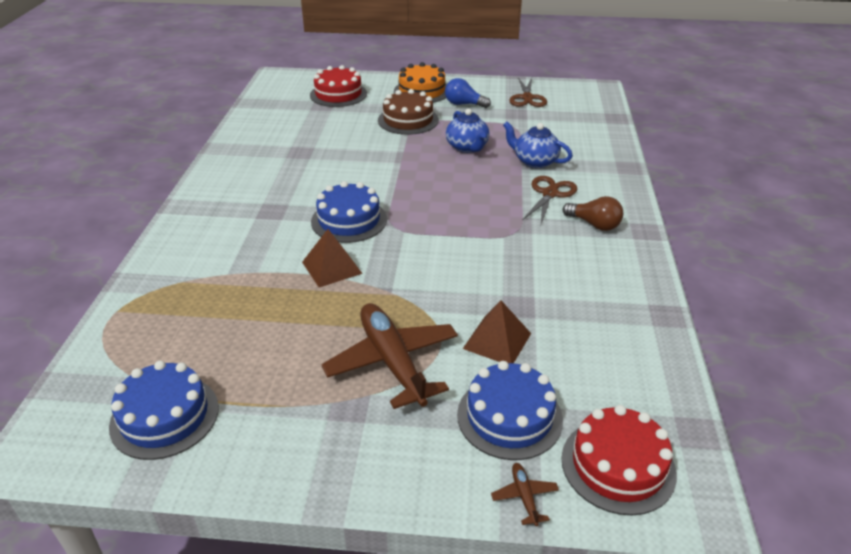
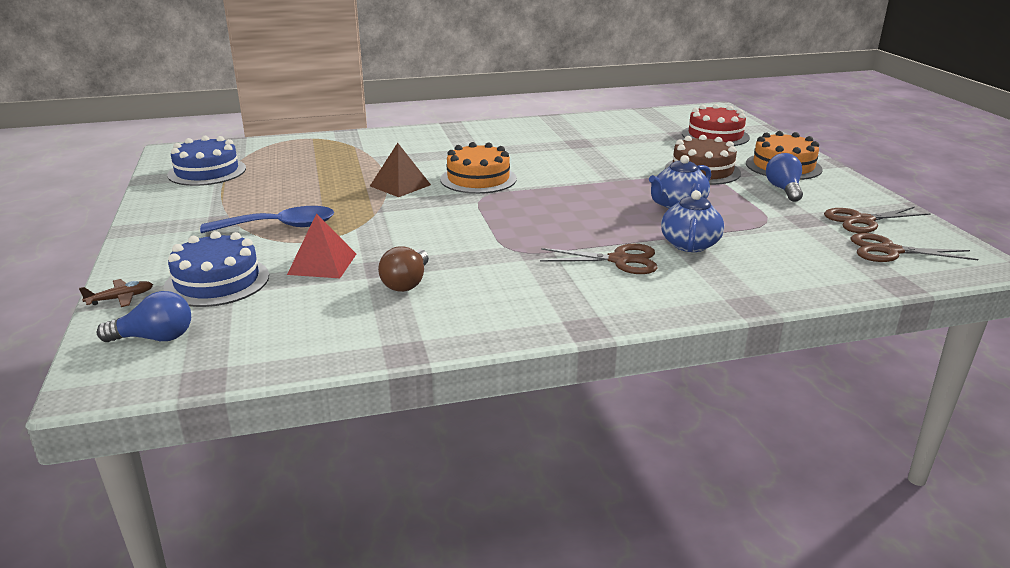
camera: 70 degrees right, 10 degrees down
(349, 220) = (478, 179): blue cake -> orange cake
(392, 362) = (280, 226): brown plane -> blue spoon
(497, 340) = (322, 264): brown pyramid -> red pyramid
(573, 105) = (889, 251): none -> brown scissors
(594, 224) = (572, 293): brown light bulb -> brown light bulb (406, 283)
(618, 465) = (155, 338): red cake -> blue light bulb

